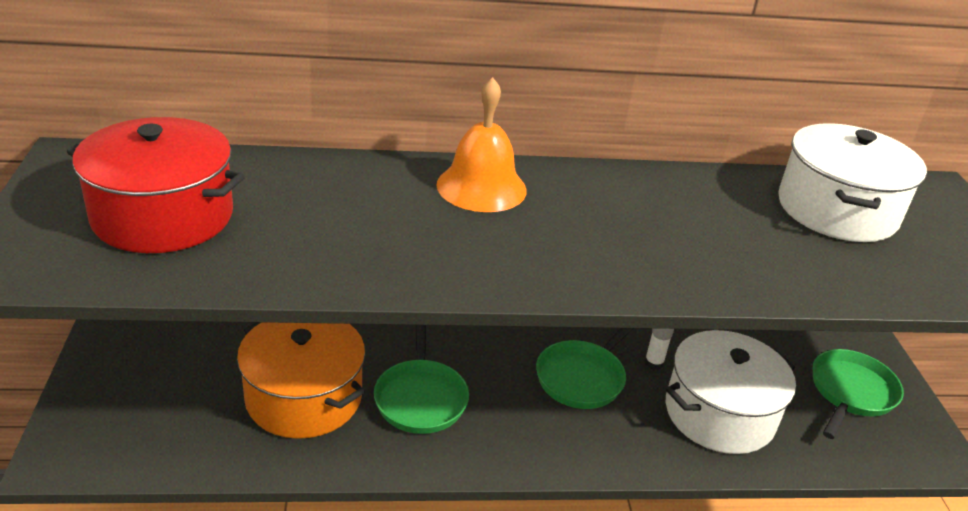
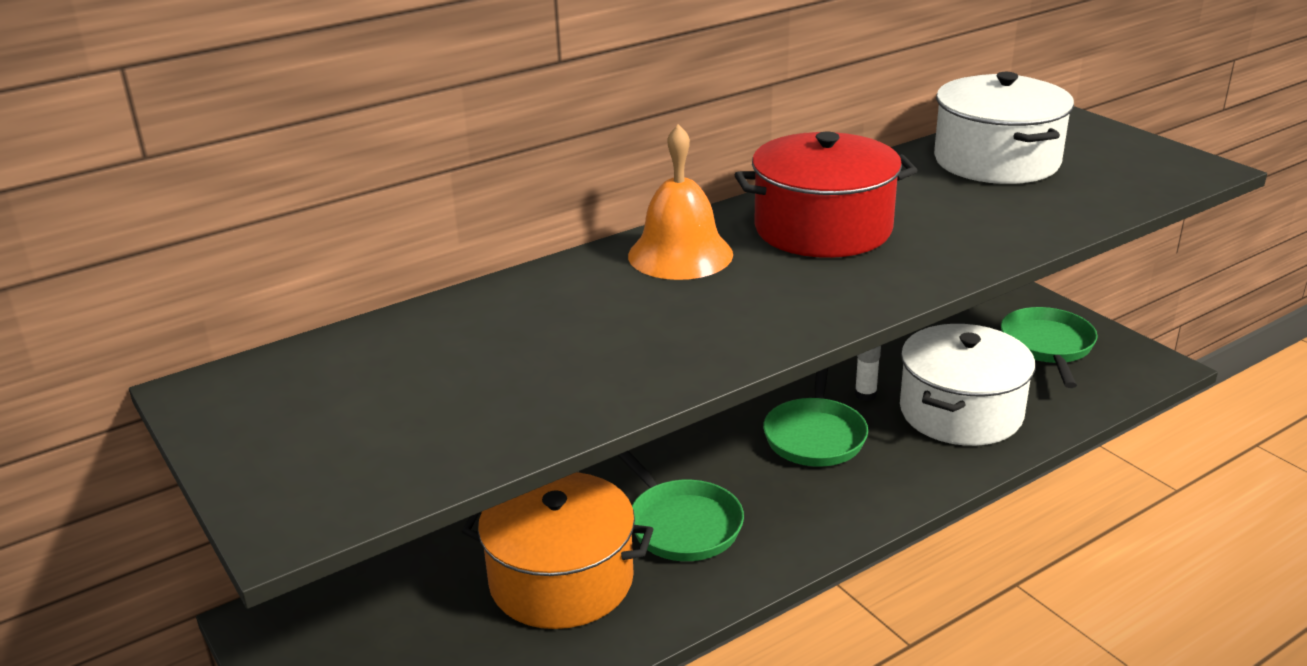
camera: 25 degrees left, 5 degrees down
(163, 216) = (395, 403): red pot -> red pot (823, 228)

